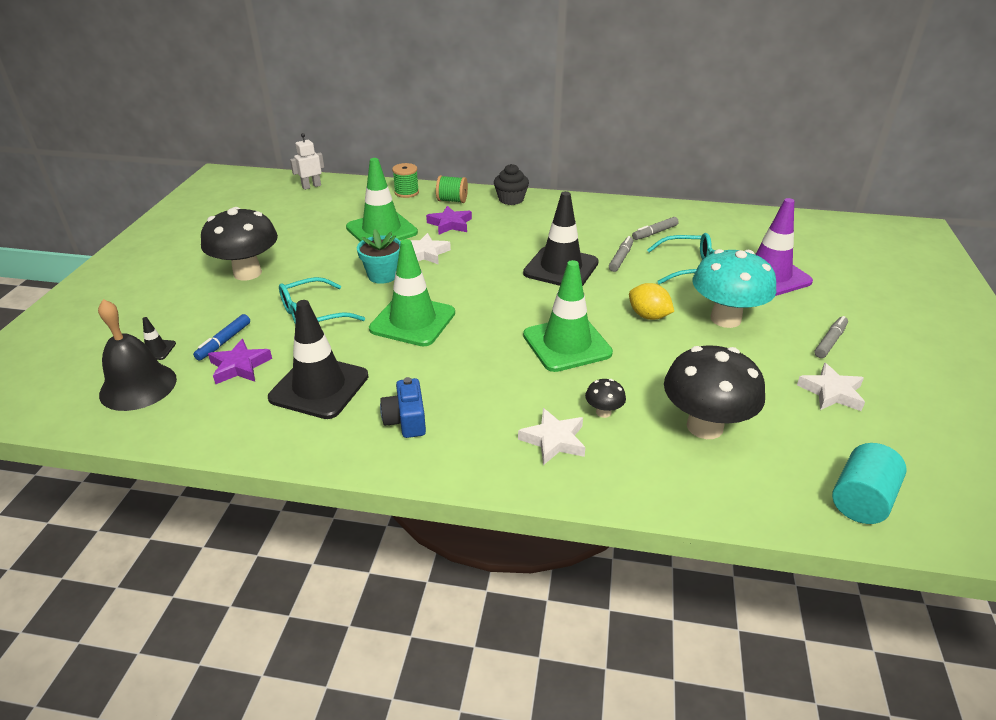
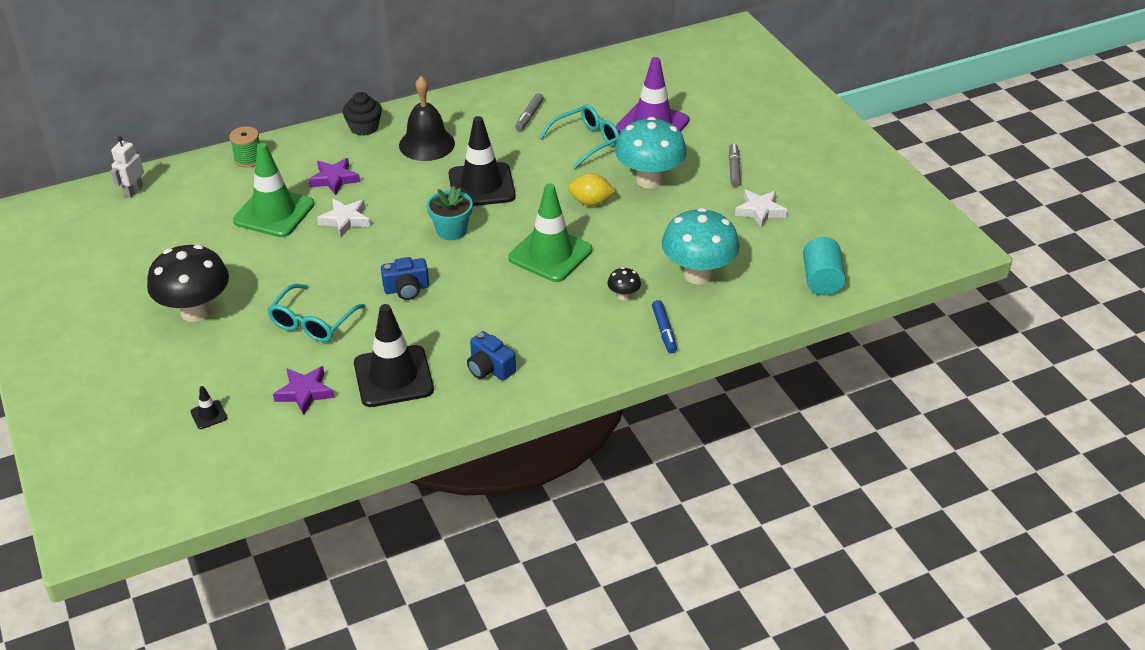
camera: 35 degrees left, 5 degrees up
(138, 386) = (237, 448): black bell -> black bell (427, 144)
(224, 342) = (262, 380): blue marker -> blue marker (664, 331)
(382, 275) = (331, 259): turquoise flower pot -> turquoise flower pot (451, 230)
(413, 321) = (406, 289): green traffic cone -> blue camera
(452, 200) = (307, 151): green spool -> none
(554, 440) = (608, 332): white star -> none
(620, 258) = (523, 155): grey marker -> none
(704, 426) = (698, 274): black mushroom -> turquoise mushroom

